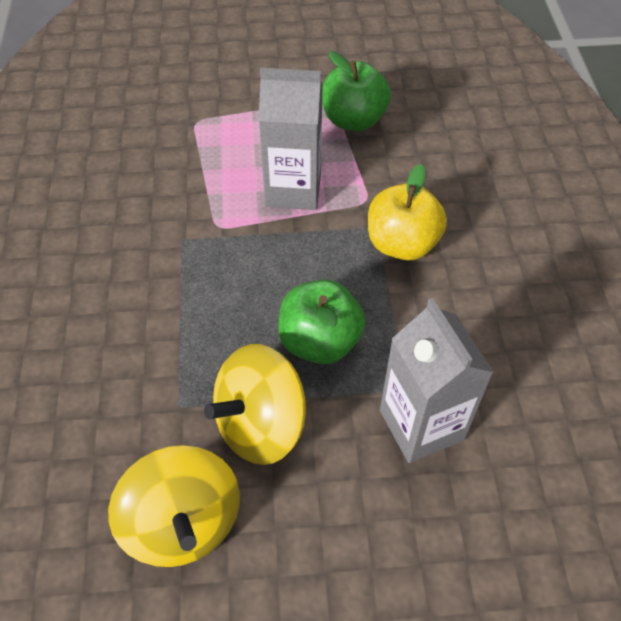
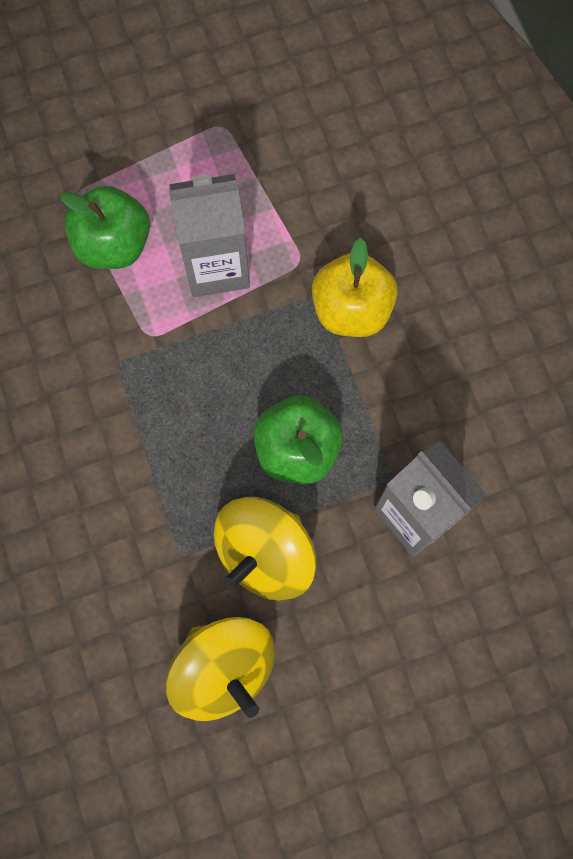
camera: 15 degrees left, 20 degrees up
(353, 120) = (257, 149): green apple -> green apple (113, 244)

